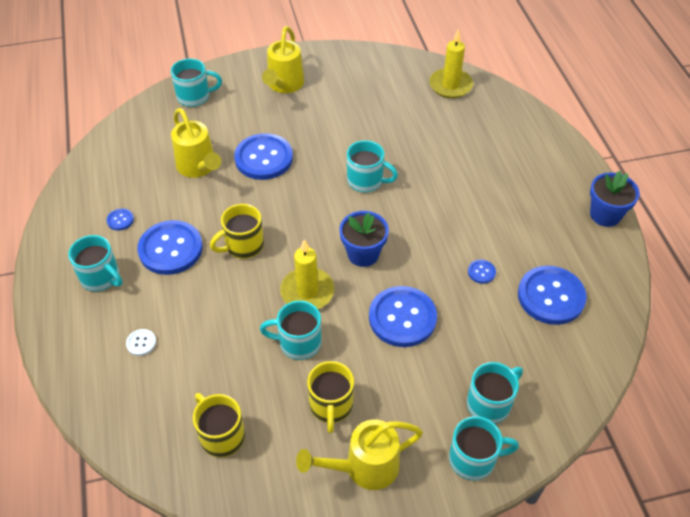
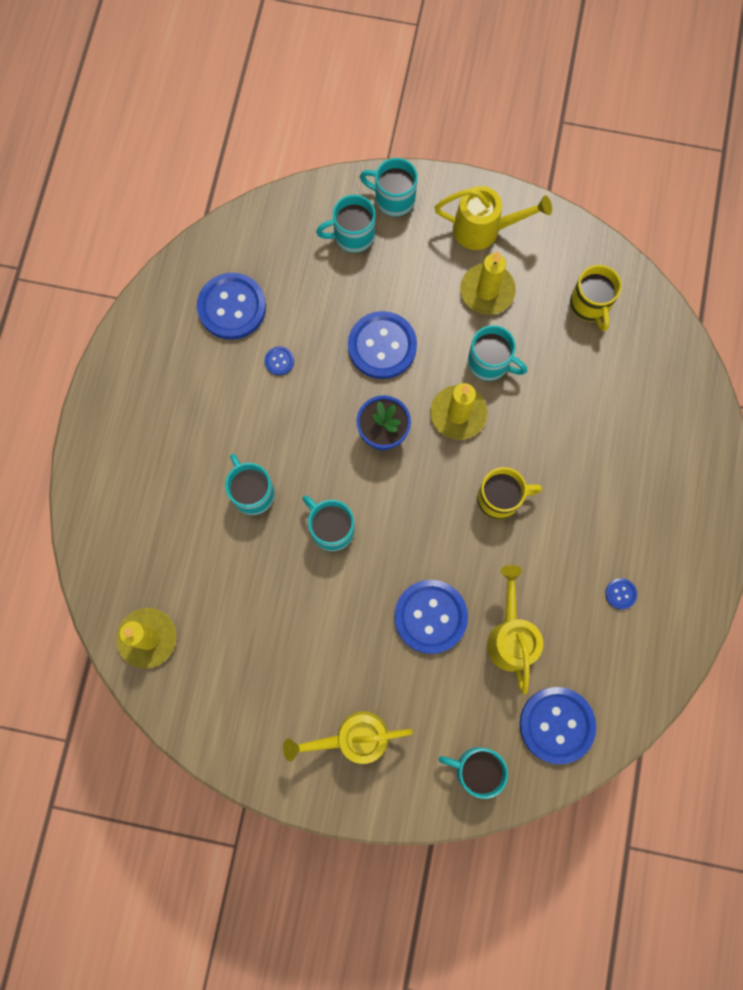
camera: 155 degrees left, 25 degrees up
(101, 277) = (658, 522): turquoise mug -> turquoise mug (252, 493)
(141, 343) = (636, 426): white button -> none
(170, 249) = (577, 528): blue button -> blue button (556, 725)
(284, 85) = (354, 738): yellow watering can -> yellow watering can turned 135 degrees counterclockwise
(331, 406) = (487, 291): yellow mug -> yellow candle
(605, 215) = (111, 371): blue flower pot -> none

